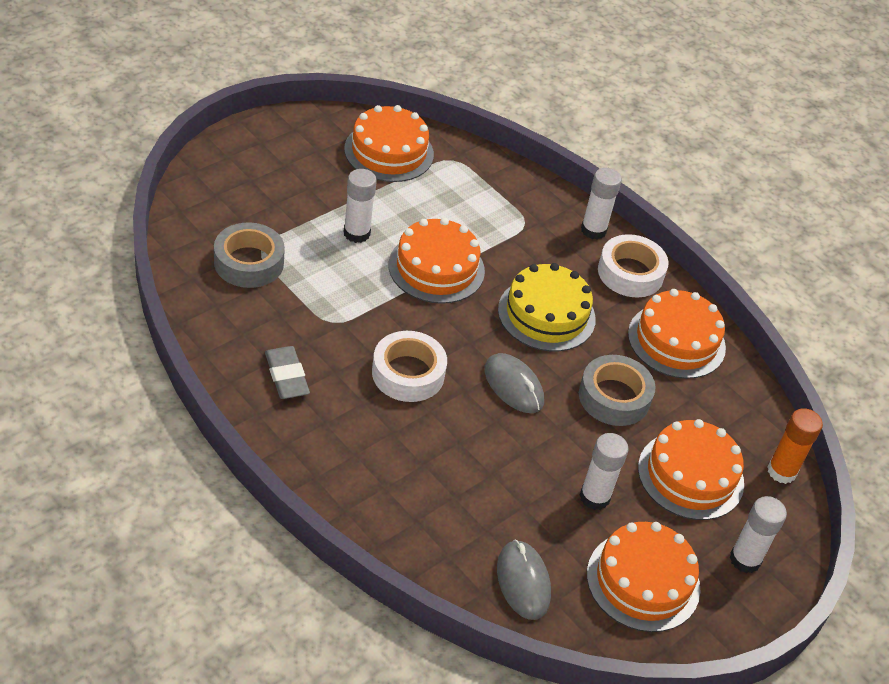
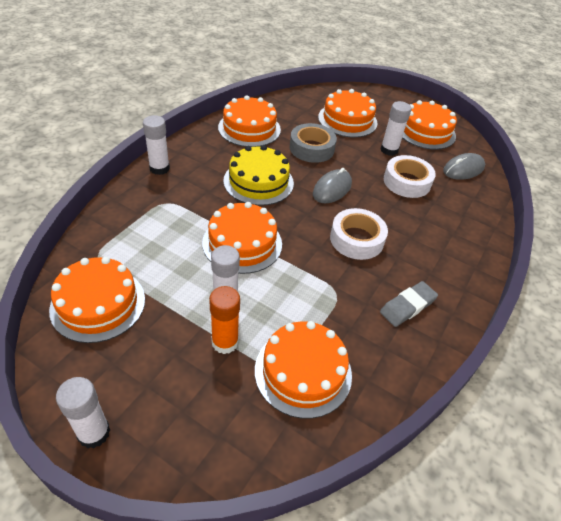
camera: 105 degrees left, 0 degrees up
(249, 262) = (303, 372): grey tape -> orange cake
(630, 273) = (197, 149): white tape -> white tape (407, 182)
(745, 559) = (385, 103): white glue stick -> white glue stick (94, 433)
(781, 471) = (322, 93): orange glue stick -> orange glue stick (225, 342)

